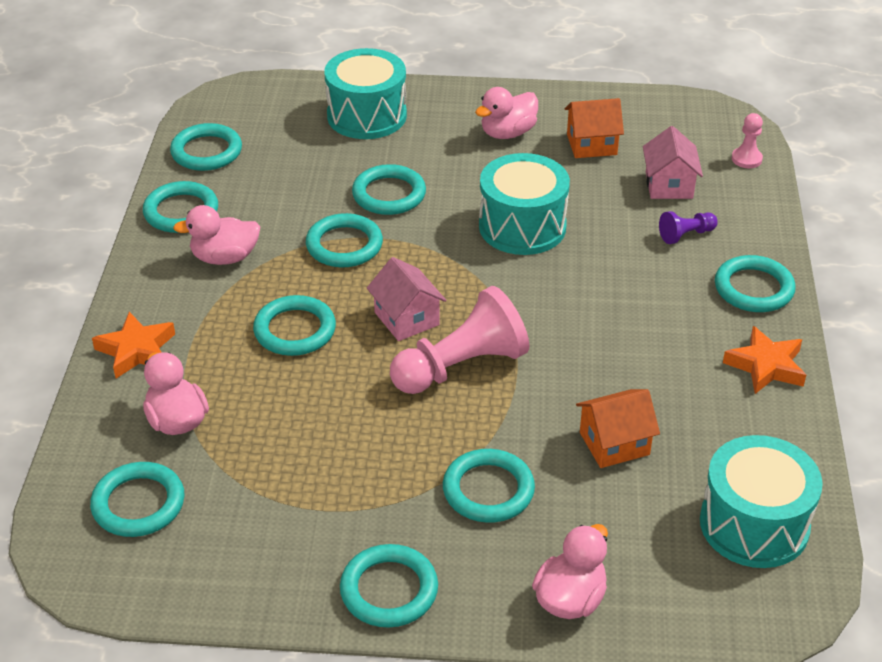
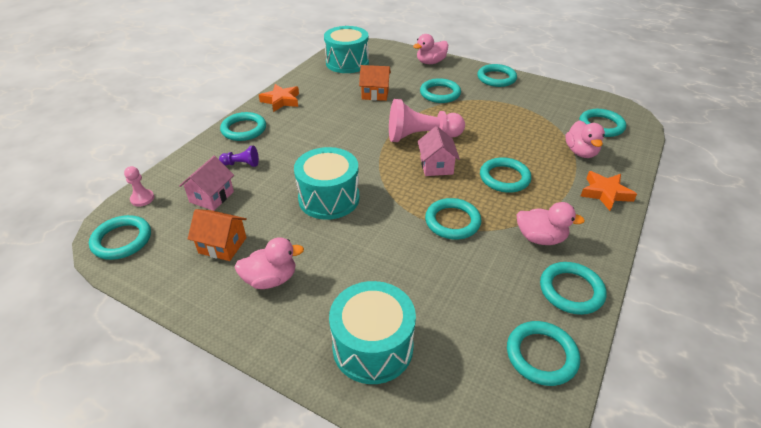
camera: 155 degrees left, 0 degrees up
(389, 194) = (400, 252): turquoise ring -> turquoise ring (122, 240)

